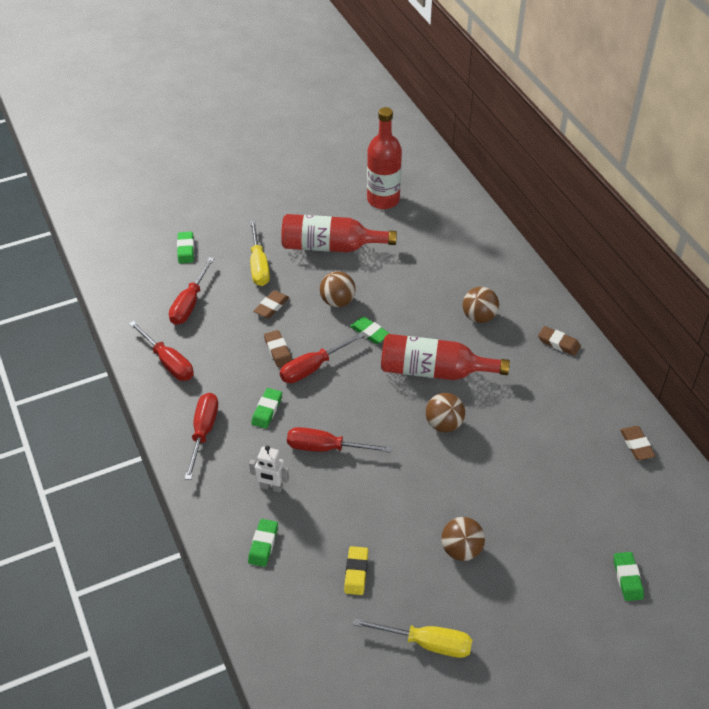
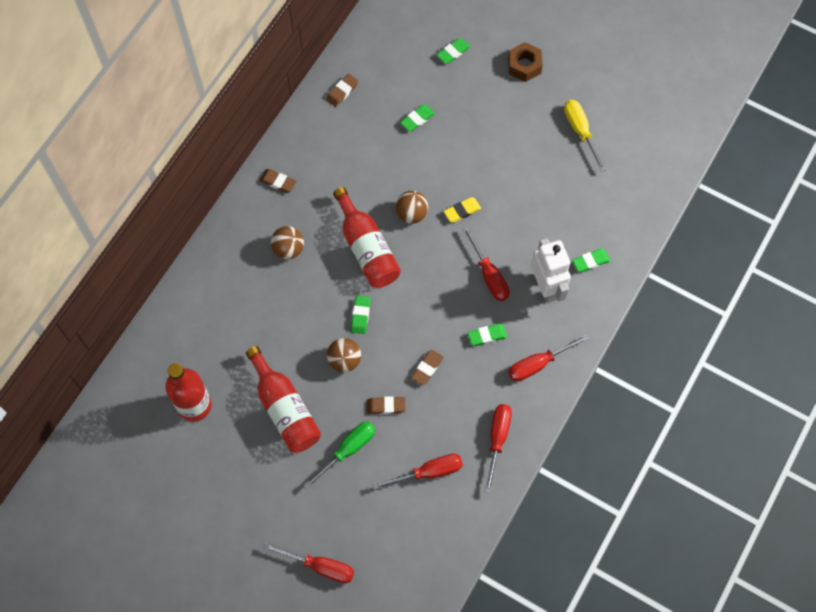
camera: 125 degrees left, 20 degrees up
(186, 250) = (371, 526): green eraser -> green eraser (417, 119)
(259, 265) = (347, 450): yellow screwdriver -> green screwdriver
(271, 487) = (546, 287): white robot -> white robot, size x1.82
(313, 368) = (425, 332): red screwdriver -> red screwdriver (320, 566)
(356, 572) = (566, 196): yellow eraser -> yellow eraser (462, 211)
(461, 550) = (503, 148): brown ball -> none
(558, 343) = (278, 182): brown eraser -> brown eraser turned 60 degrees counterclockwise
(561, 643) = (524, 65): none -> brown nut

